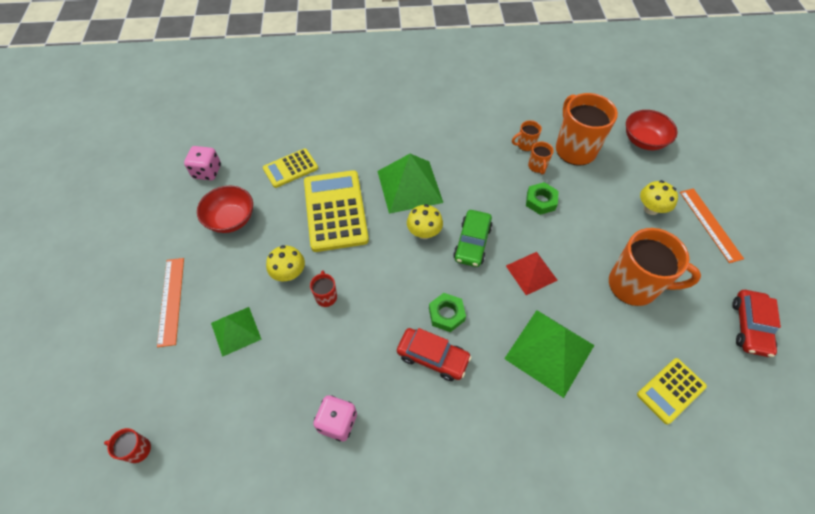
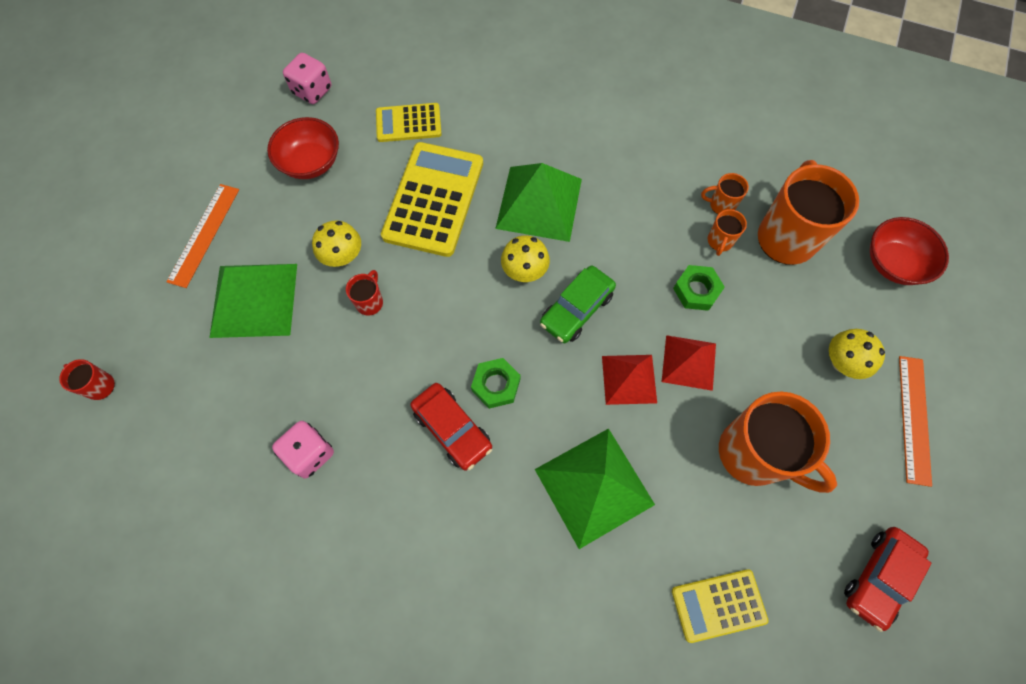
camera: 25 degrees right, 10 degrees up
(235, 331) = (254, 299): green pyramid -> green pyramid, size x1.62
(562, 246) = (689, 362): none -> red pyramid

